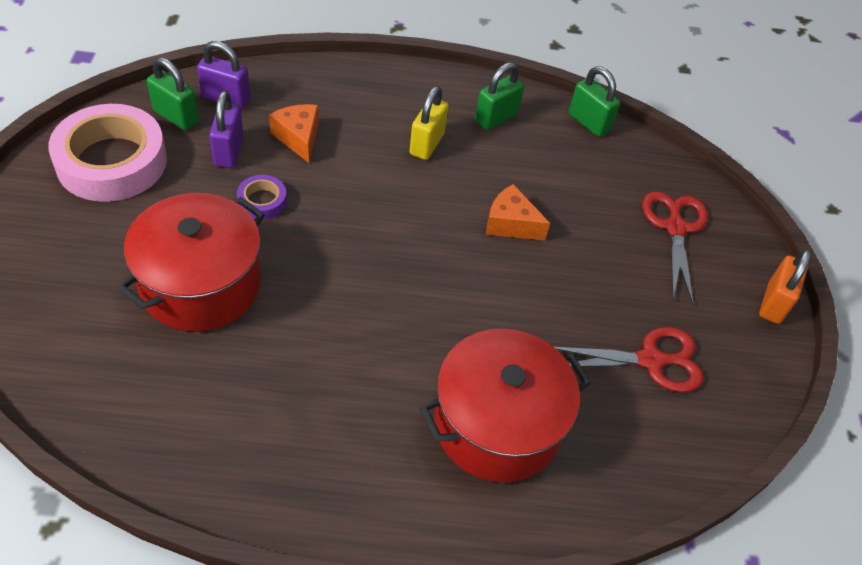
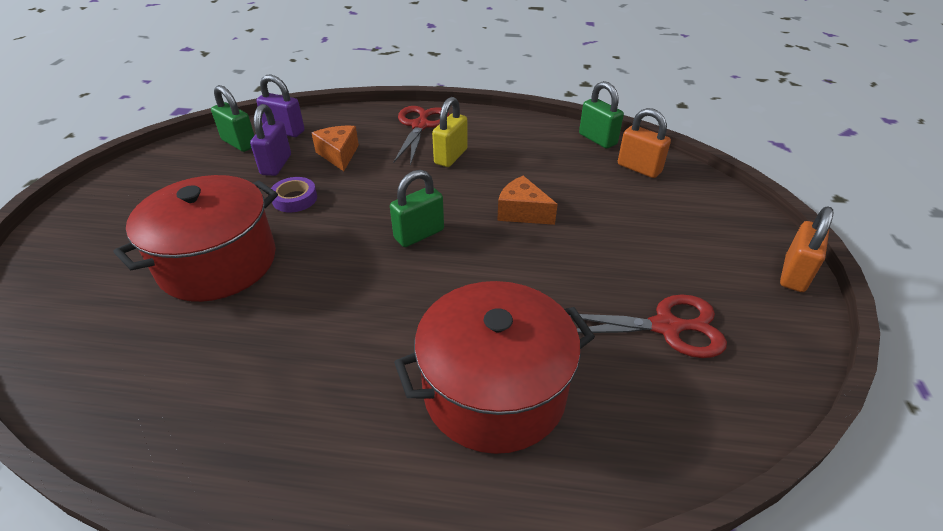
camera: 10 degrees right, 10 degrees down
(112, 162) = (174, 174): pink tape -> none
(496, 118) = (514, 138): green padlock -> green padlock (419, 234)
(632, 166) = (639, 168): none -> orange padlock
(675, 228) = (683, 213): red scissors -> red scissors (420, 126)

